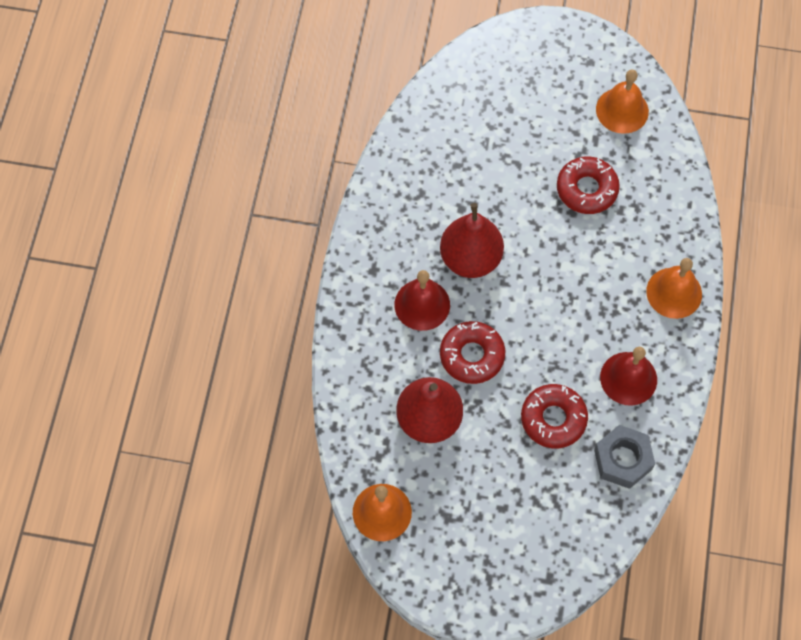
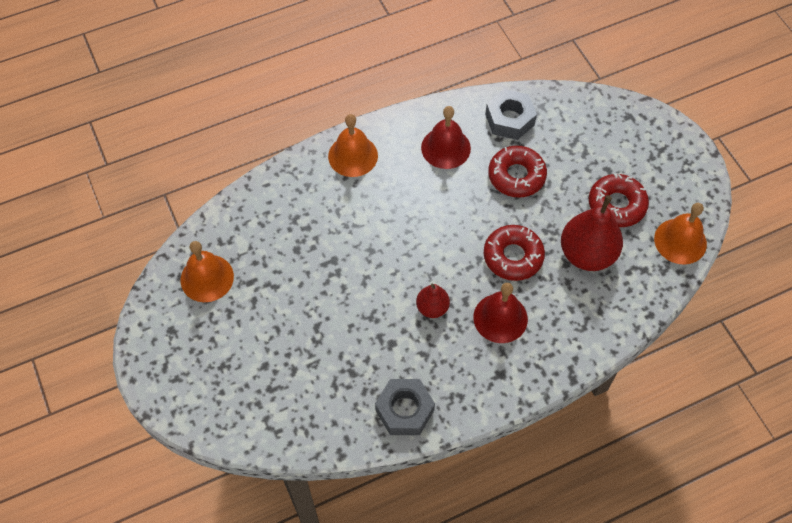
camera: 125 degrees left, 5 degrees down
(397, 182) = (404, 410): none -> grey nut
(470, 258) = (432, 308): red pear -> red pear, size x0.54
(586, 189) = (304, 261): red donut -> red donut (616, 205)

